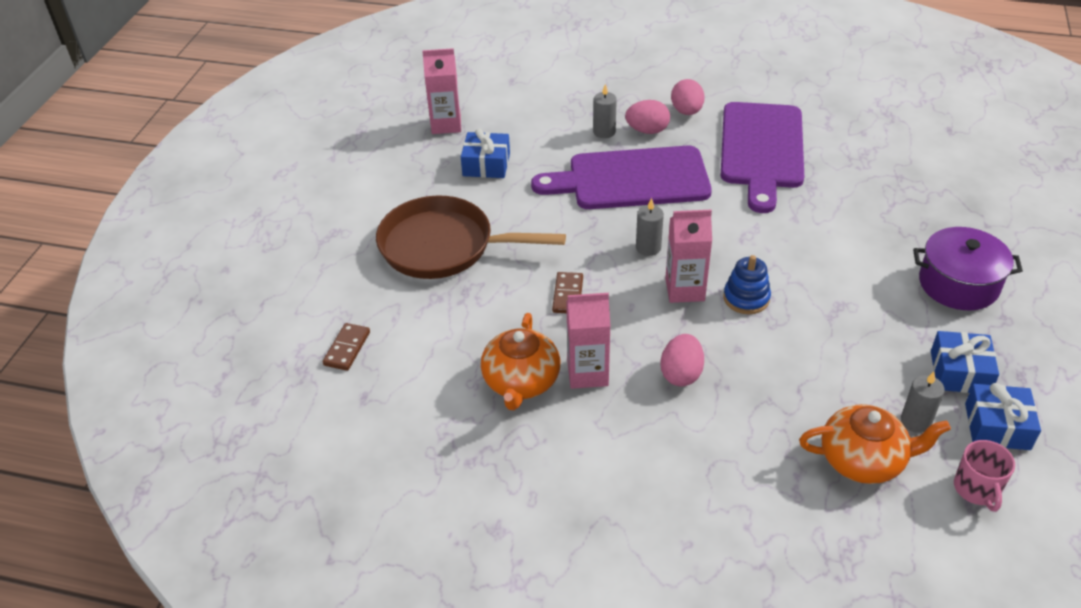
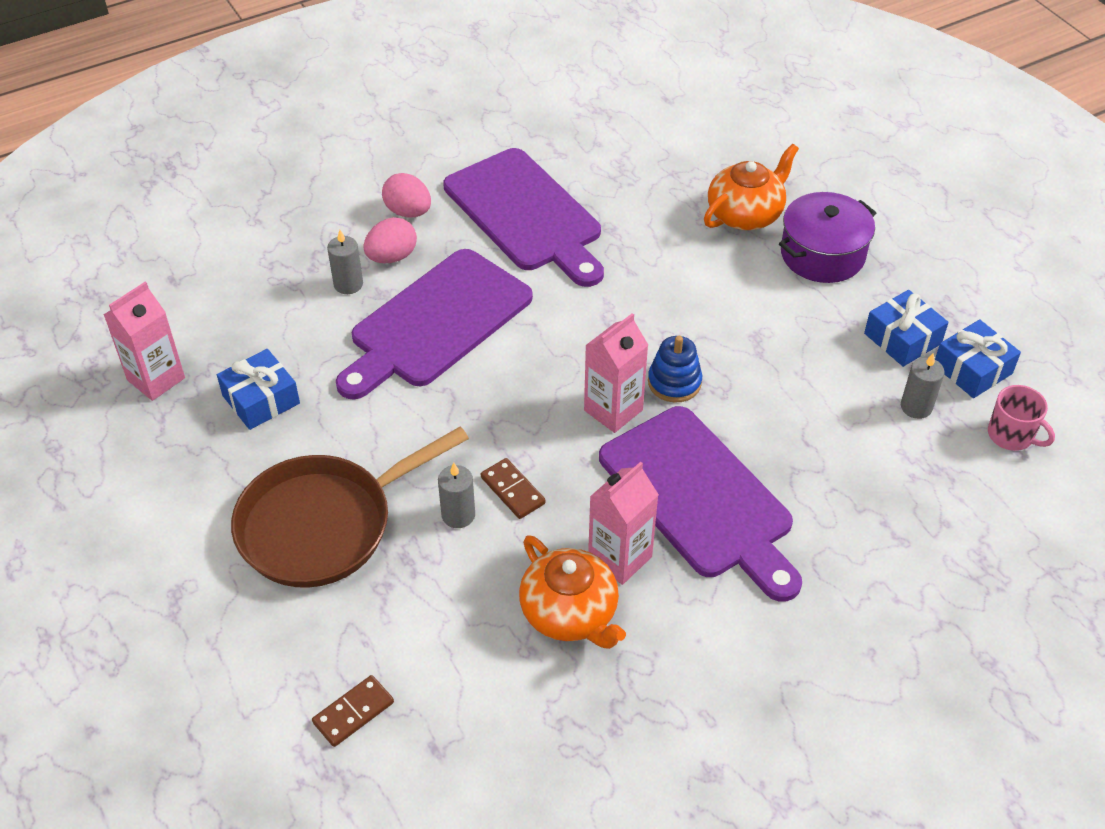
camera: 45 degrees left, 5 degrees up
(347, 348) = (353, 712): brown domino -> brown domino turned 75 degrees clockwise
(648, 247) = (533, 388): grey candle -> grey candle (458, 515)
(681, 374) = (700, 498): pink egg -> purple cutting board
(863, 460) = (915, 471): orange teapot -> orange teapot (745, 214)

